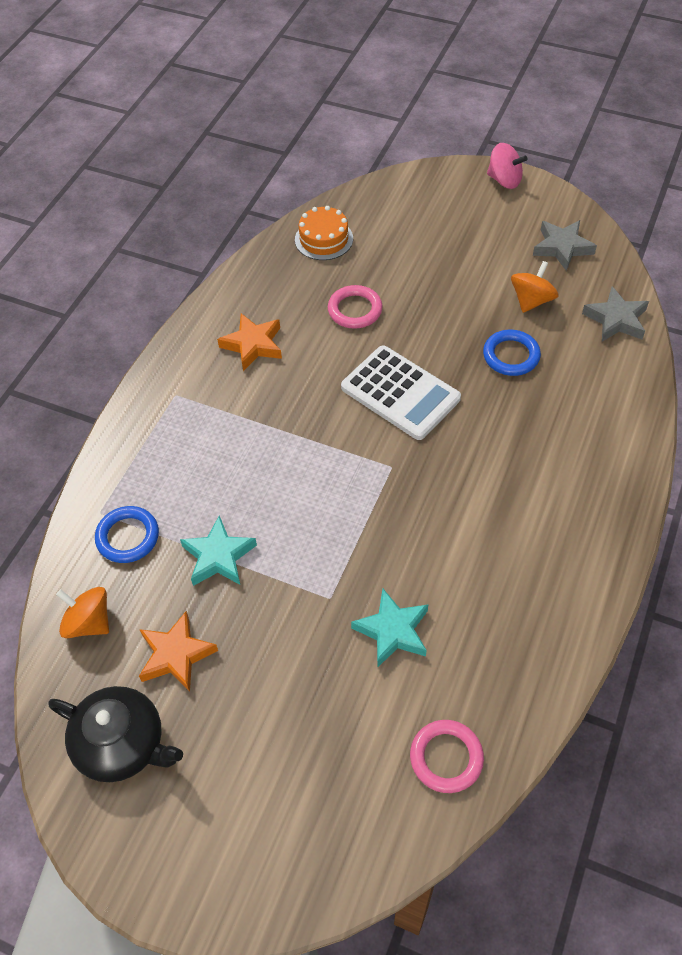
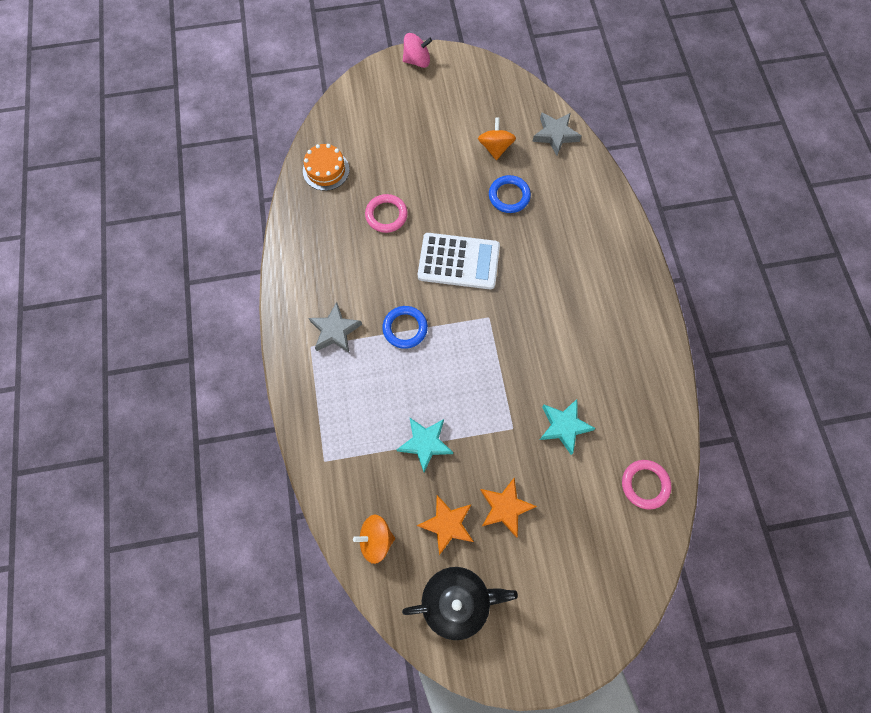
camera: 35 degrees left, 15 degrees up
(128, 537) = (356, 466): blue ring -> blue ring (405, 328)
(253, 345) = (336, 279): orange star -> orange star (505, 507)
(562, 247) = (489, 97): grey star -> grey star (335, 331)

